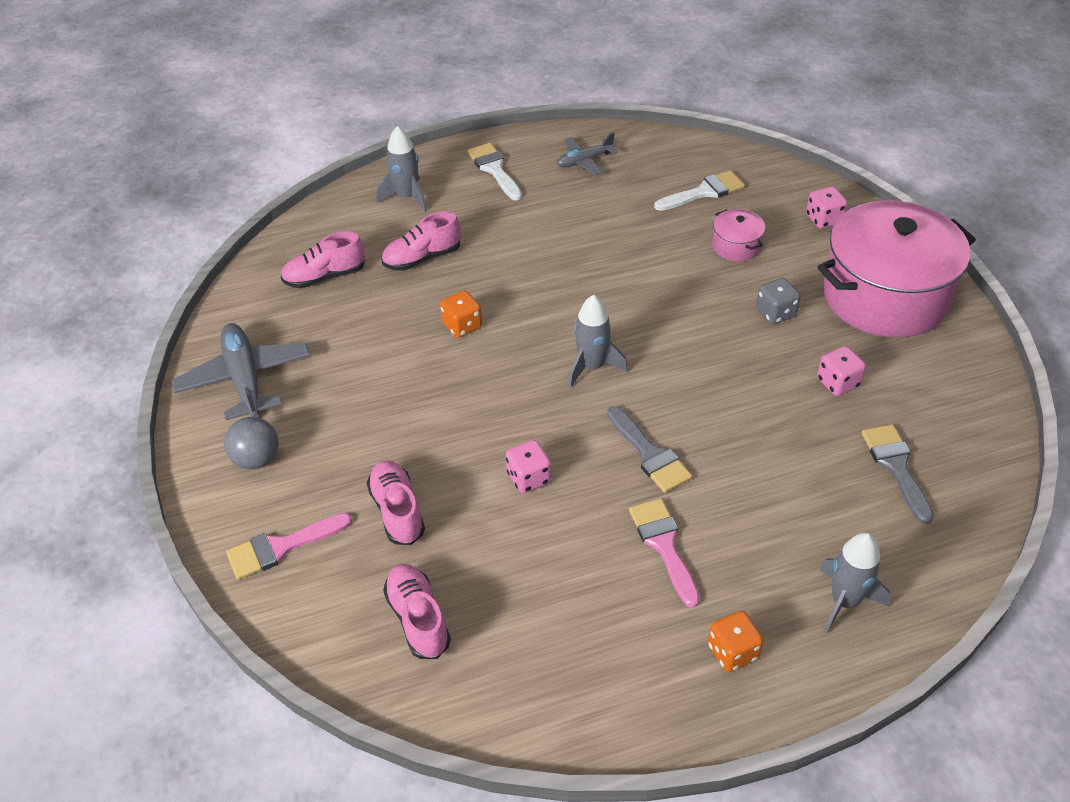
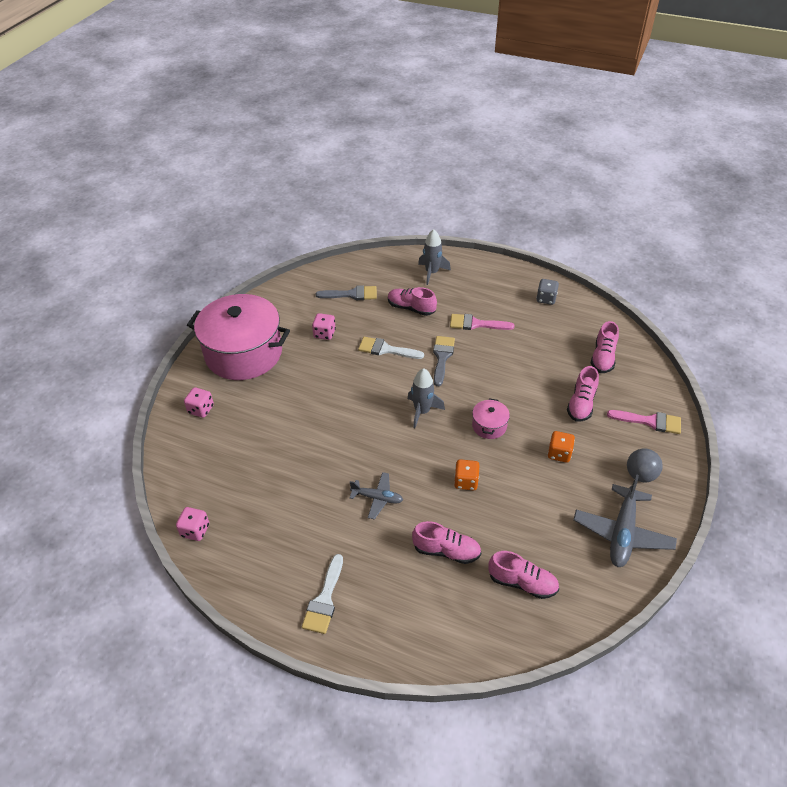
camera: 140 degrees left, 0 degrees up
(407, 197) = (409, 620): grey rocket -> none
(529, 478) = (506, 381): pink dice -> pink dice (195, 530)
(584, 161) = (260, 557): grey plane -> grey plane (377, 498)
(664, 545) = (476, 324): pink brush -> pink brush turned 75 degrees clockwise
(704, 192) = (229, 474): white brush -> white brush (386, 349)
(732, 651) = (489, 283): orange dice -> orange dice (559, 453)
(736, 246) = (266, 426): pink pot -> pink pot (489, 426)
(775, 313) = (302, 379): grey dice -> grey dice (546, 299)
(786, 505) = (411, 308): none -> pink shoe
(896, 467) = (351, 294): grey brush -> grey brush turned 120 degrees counterclockwise

